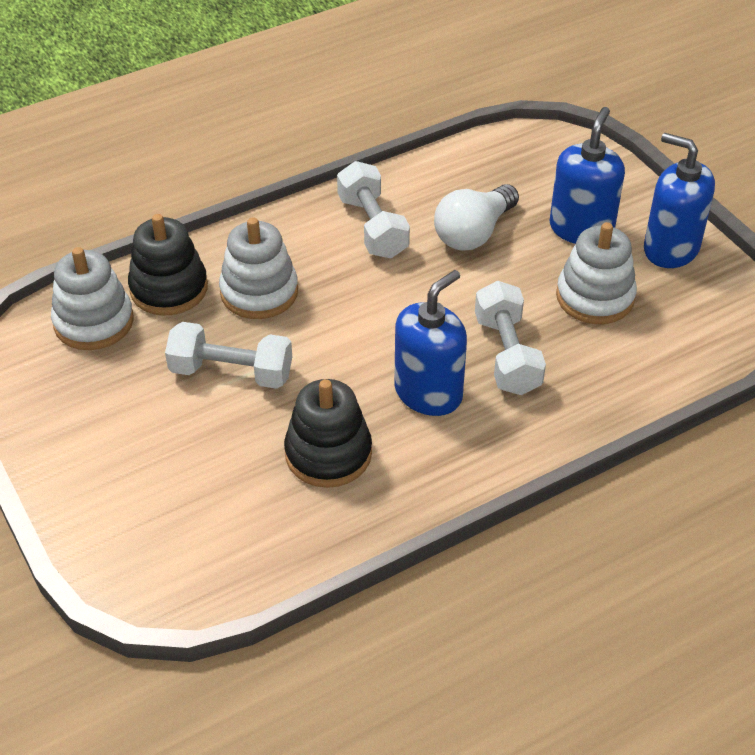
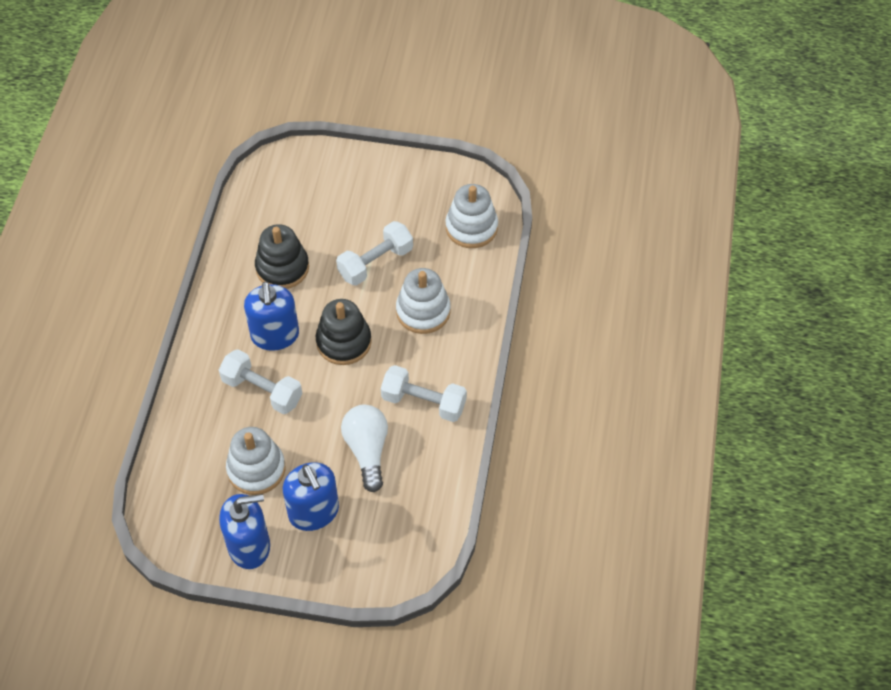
camera: 130 degrees right, 10 degrees up
(169, 288) = (466, 273): black stacking toy -> black stacking toy (344, 342)

